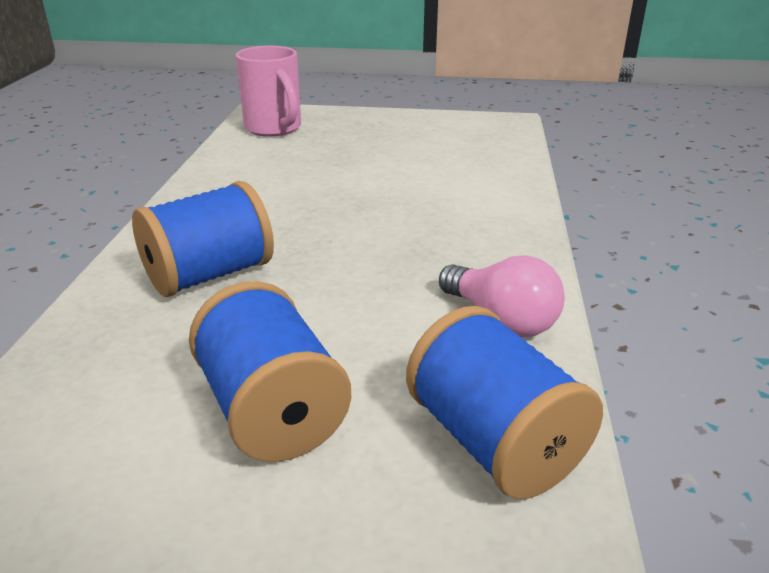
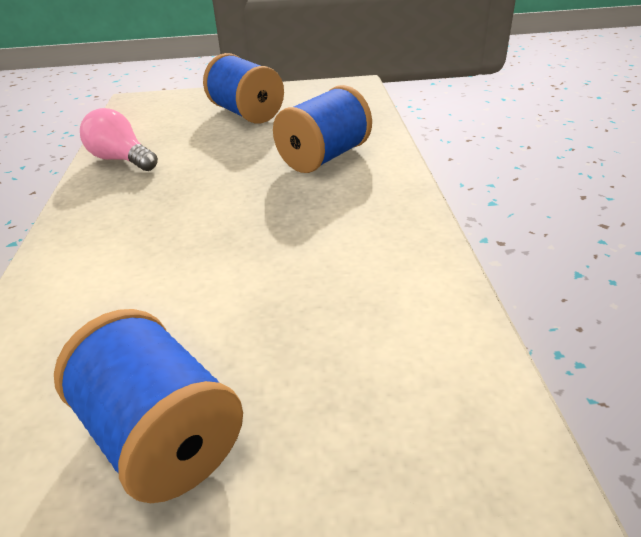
camera: 170 degrees right, 5 degrees up
(274, 128) = (430, 394): pink mug -> none
(494, 442) = (146, 118): blue spool -> blue spool (161, 436)

